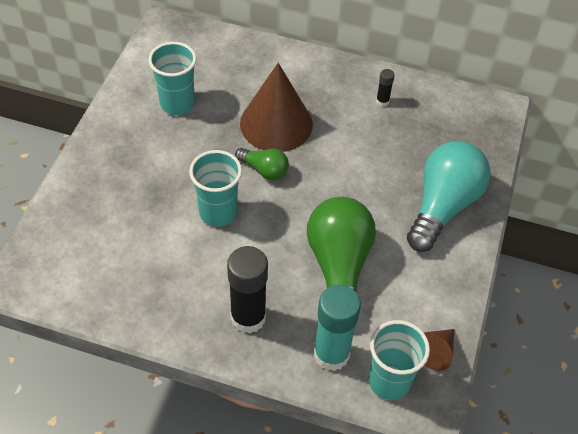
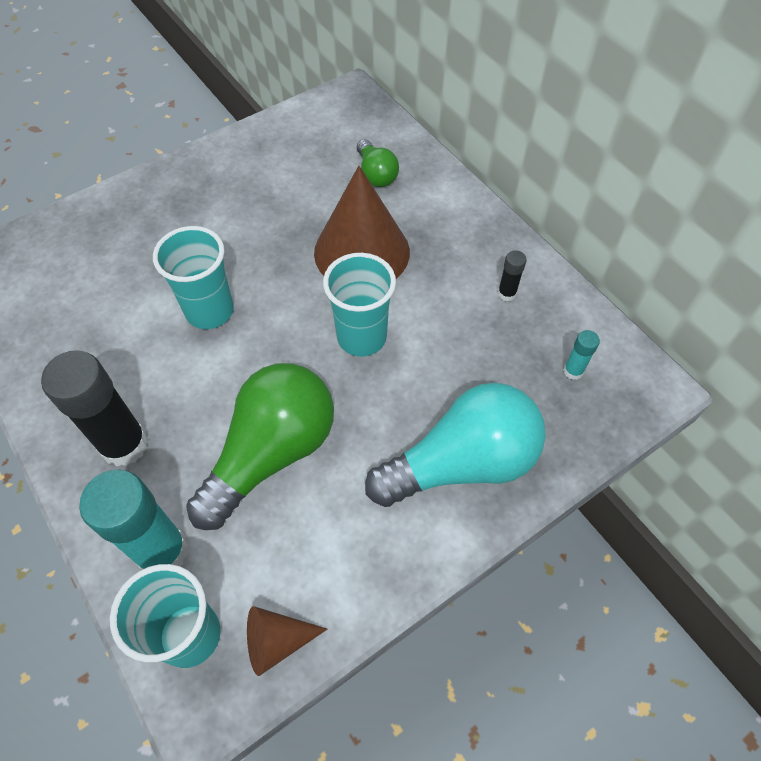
camera: 40 degrees right, 5 degrees up
(177, 104) = (283, 176): turquoise cup -> turquoise cup (361, 337)
(264, 170) = (300, 294): green light bulb -> green light bulb (376, 174)
(454, 124) = (573, 371): none -> turquoise glue stick

